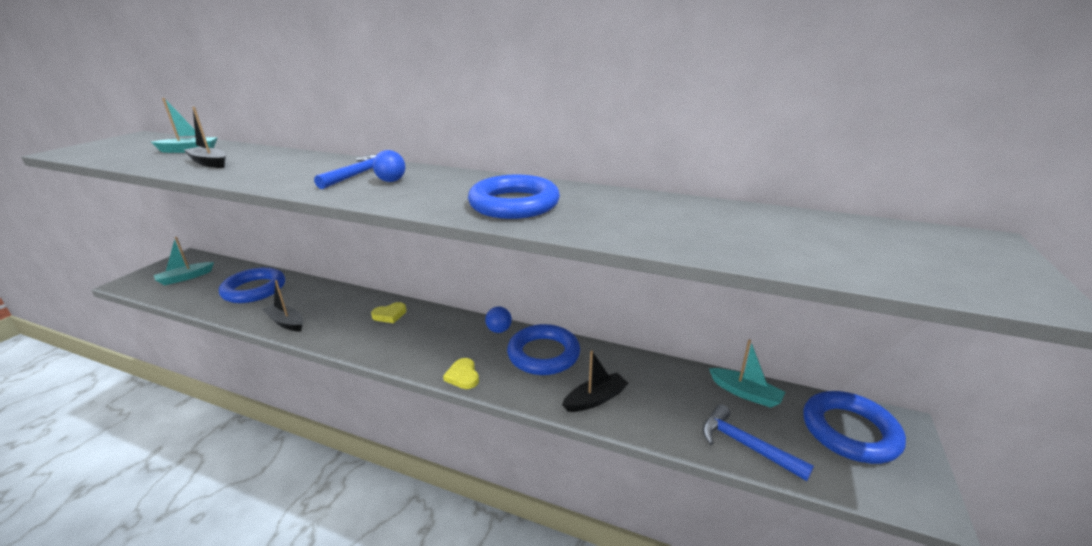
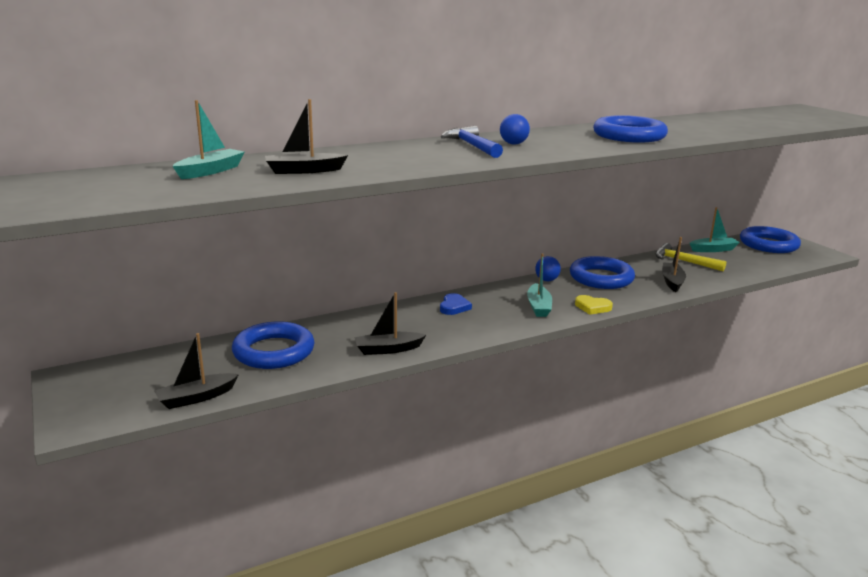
camera: 50 degrees left, 5 degrees down
(173, 297) = (196, 398): none -> black boat
(185, 278) = (146, 384): turquoise boat -> turquoise boat (538, 307)
(390, 315) = (454, 307): yellow heart -> blue heart
(669, 385) = (683, 261): none -> yellow hammer
(745, 445) = (755, 266): blue hammer -> none

